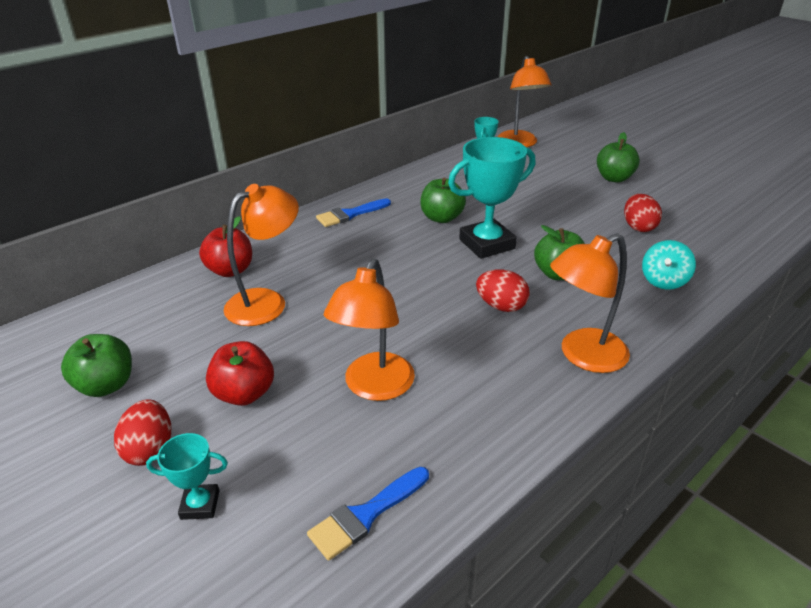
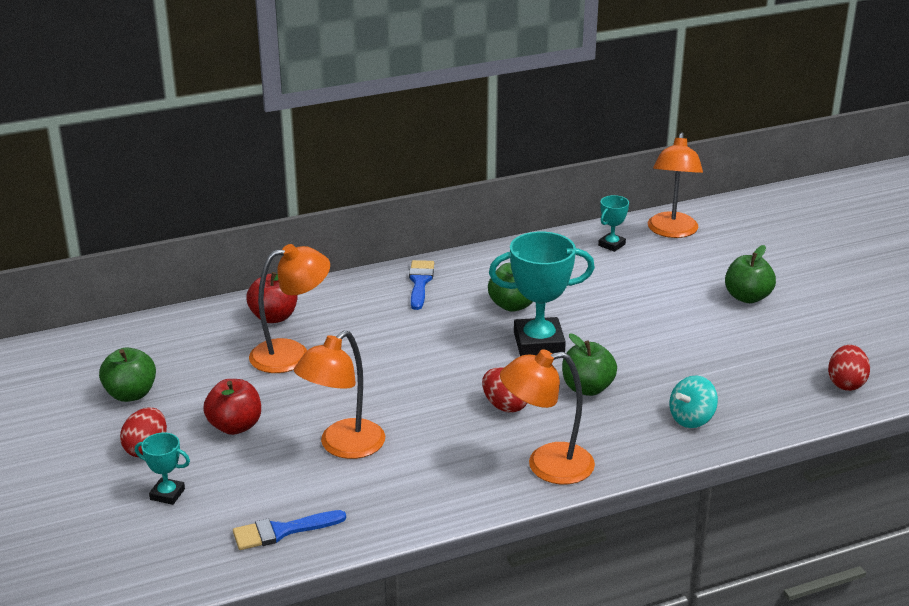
camera: 20 degrees right, 5 degrees down
(350, 214) = (420, 282): blue brush -> blue brush turned 105 degrees clockwise
(638, 227) = (720, 359): red egg -> red egg (846, 383)

